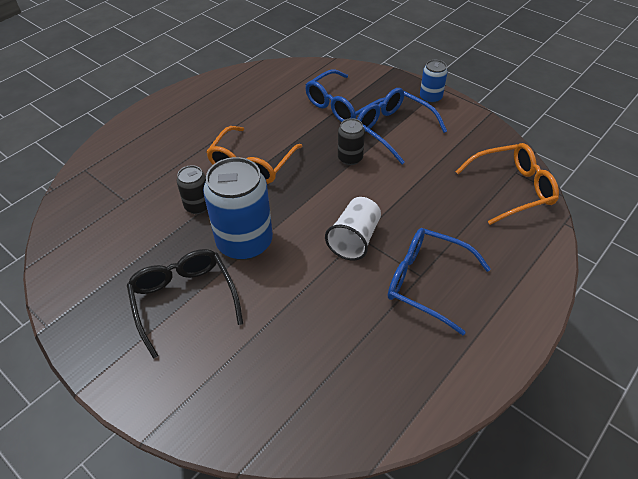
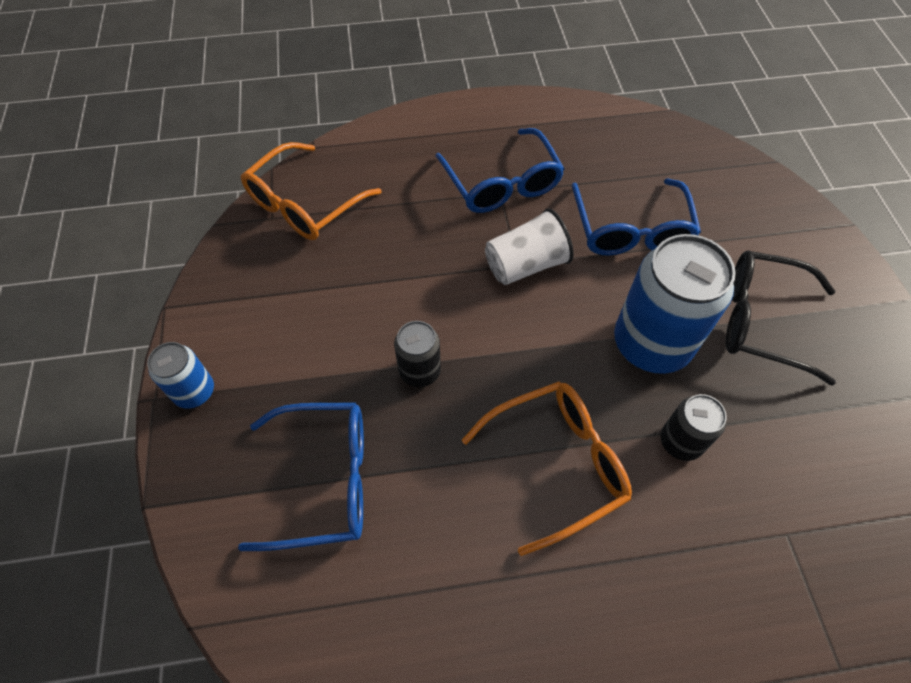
camera: 140 degrees left, 10 degrees up
(184, 300) = (761, 321): black glasses -> black glasses turned 90 degrees clockwise
(393, 129) = (314, 375): blue glasses -> blue glasses (631, 230)
(512, 189) = (304, 204): orange glasses -> orange glasses turned 75 degrees counterclockwise

